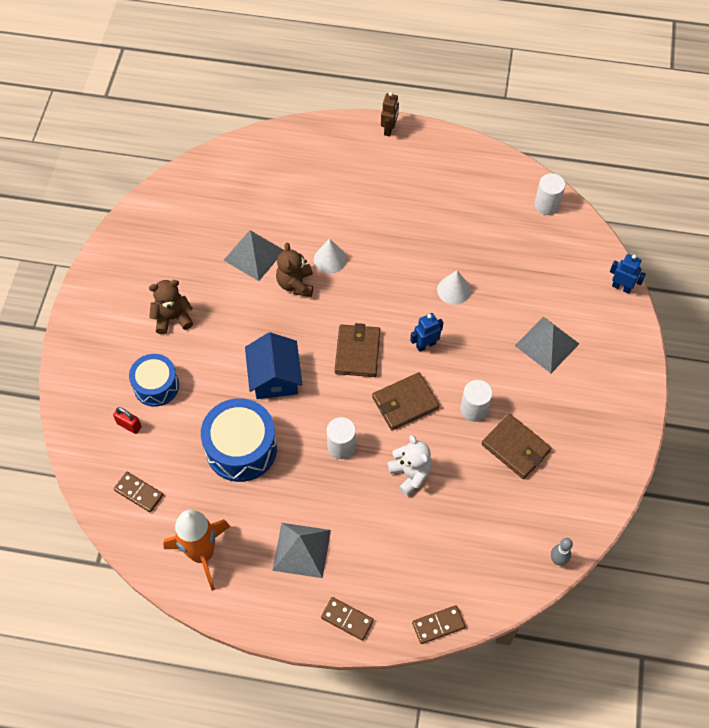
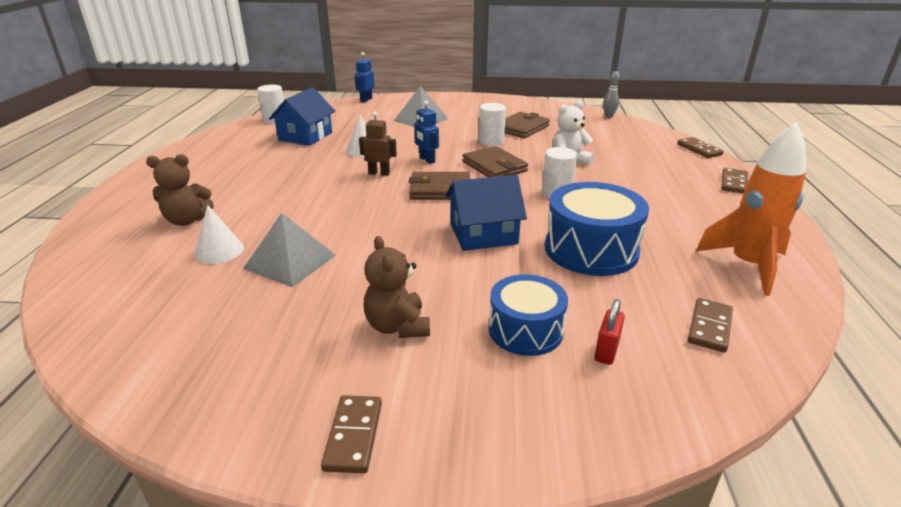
camera: 95 degrees left, 30 degrees down
(95, 299) = (353, 436): none -> brown domino
(295, 284) = (345, 229): brown teddy bear -> brown teddy bear (187, 220)
(301, 550) = (687, 207): grey pyramid -> none
(330, 259) = (311, 209): white cone -> white cone (219, 251)
(389, 129) = (127, 184): brown robot -> brown robot (379, 173)
(495, 238) = (305, 136): none -> blue house

